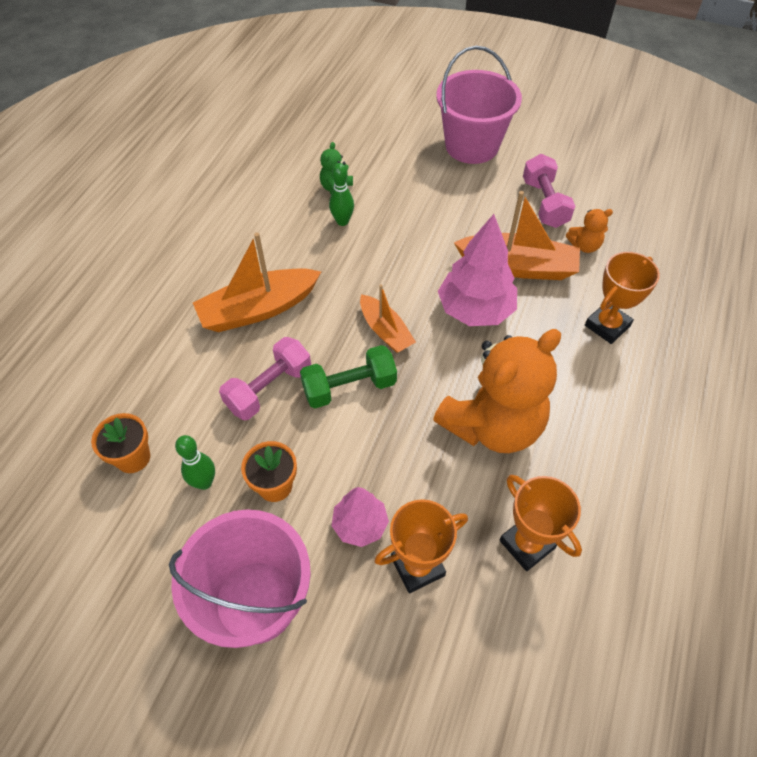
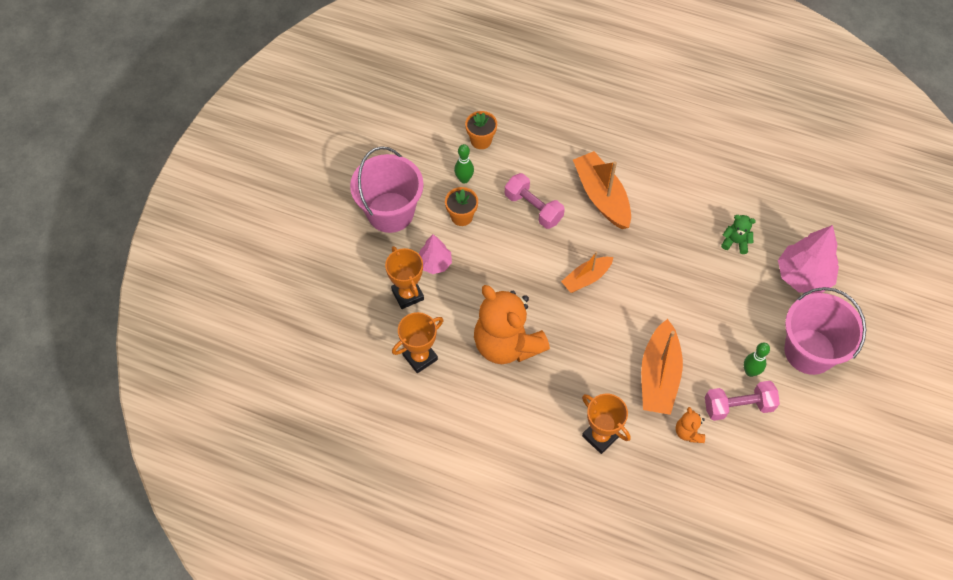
camera: 90 degrees right, 5 degrees up
(342, 221) = (697, 247): green bowling pin -> green bowling pin (750, 372)
(349, 387) = (536, 256): green dumbbell -> none
(475, 310) = (610, 340): pink tree -> pink tree (803, 276)

